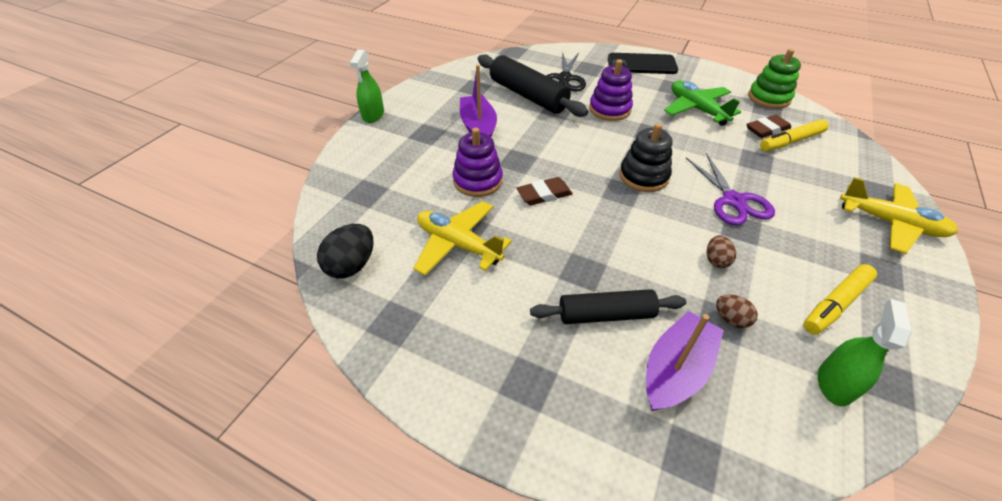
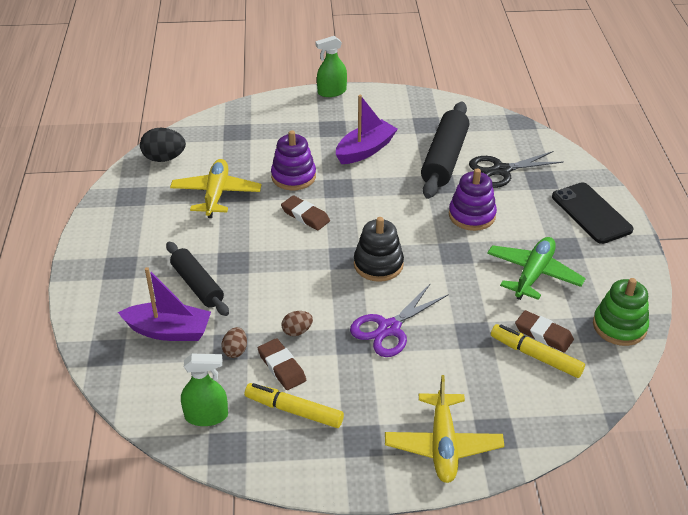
camera: 60 degrees right, 5 degrees down
(767, 290) = (281, 367): none -> brown eraser

